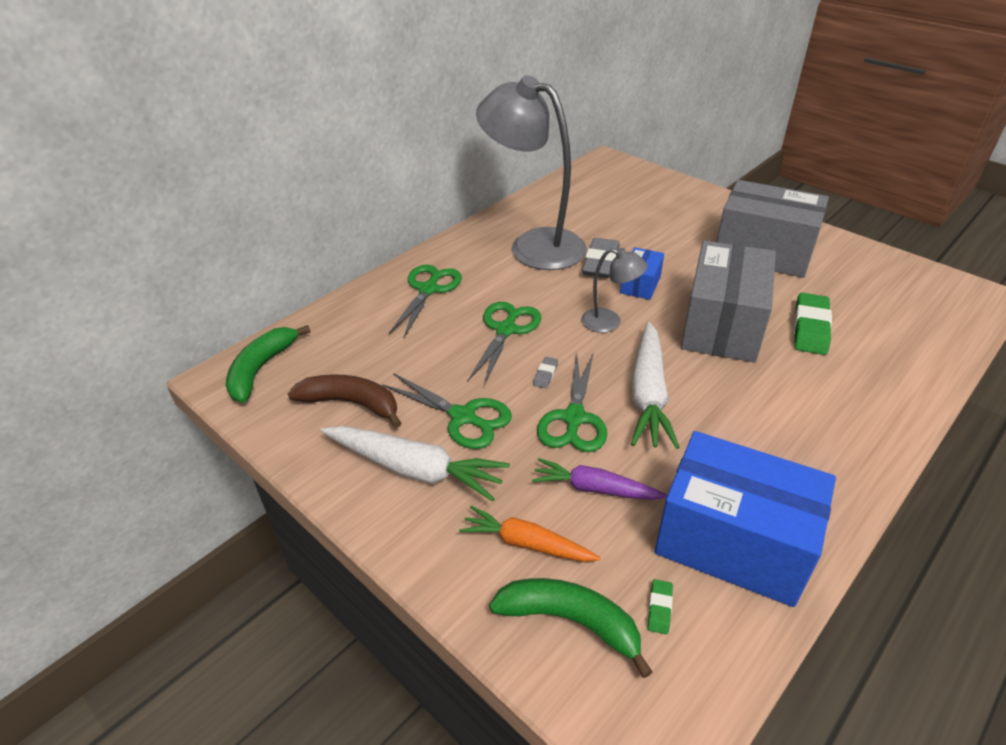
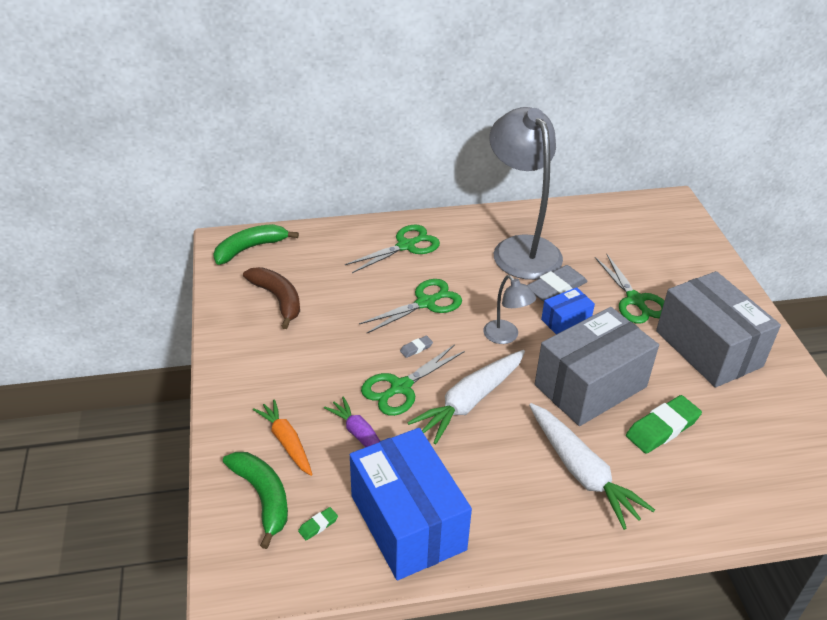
camera: 35 degrees right, 0 degrees up
(415, 469) = (272, 361): white carrot -> white carrot (582, 472)
(463, 417) = (333, 346): green scissors -> green scissors (635, 300)

